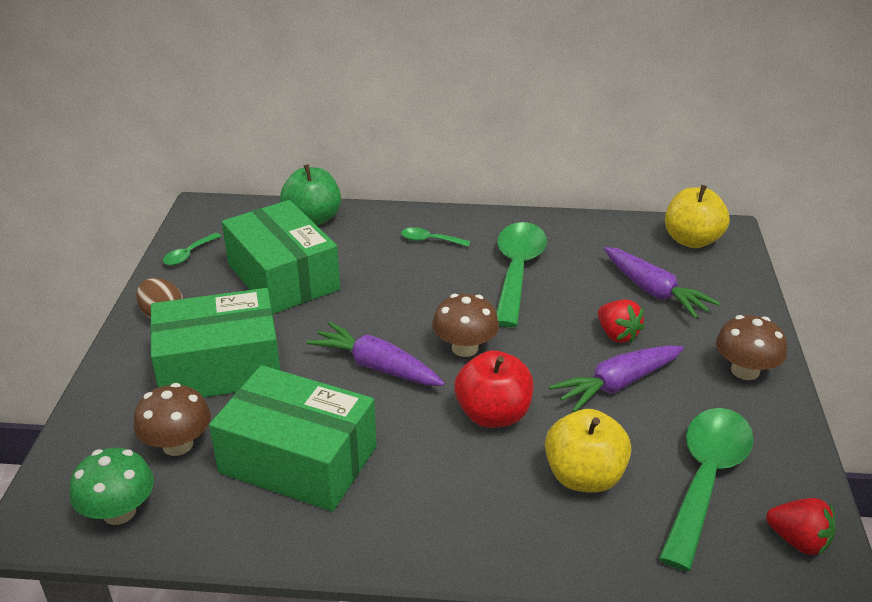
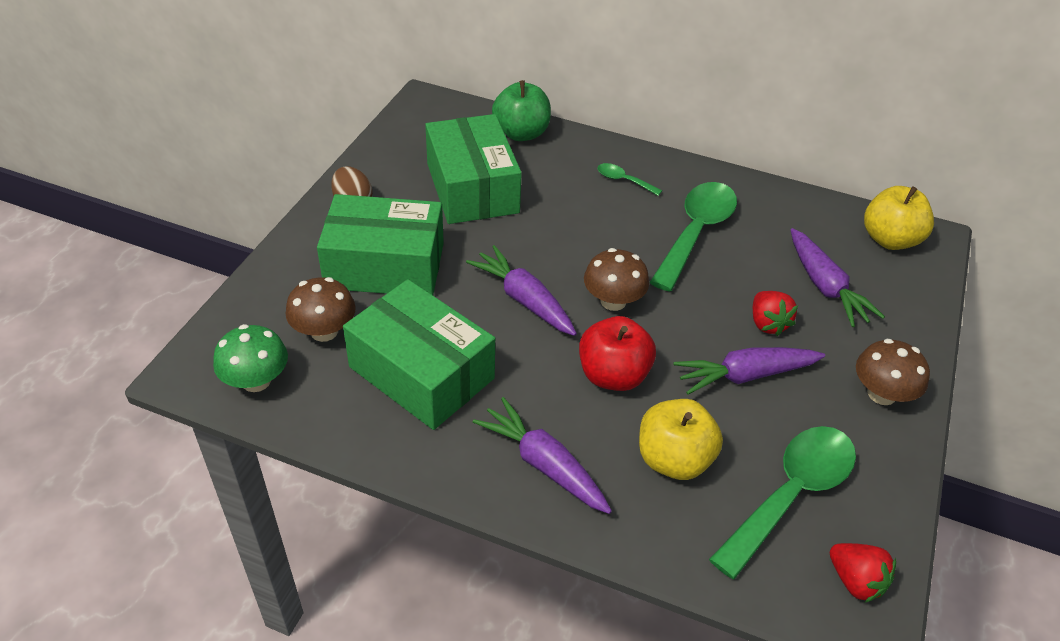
camera: 15 degrees right, 10 degrees up
(188, 254) = (396, 146): green spoon -> none
(459, 515) = (544, 464): none -> purple carrot

